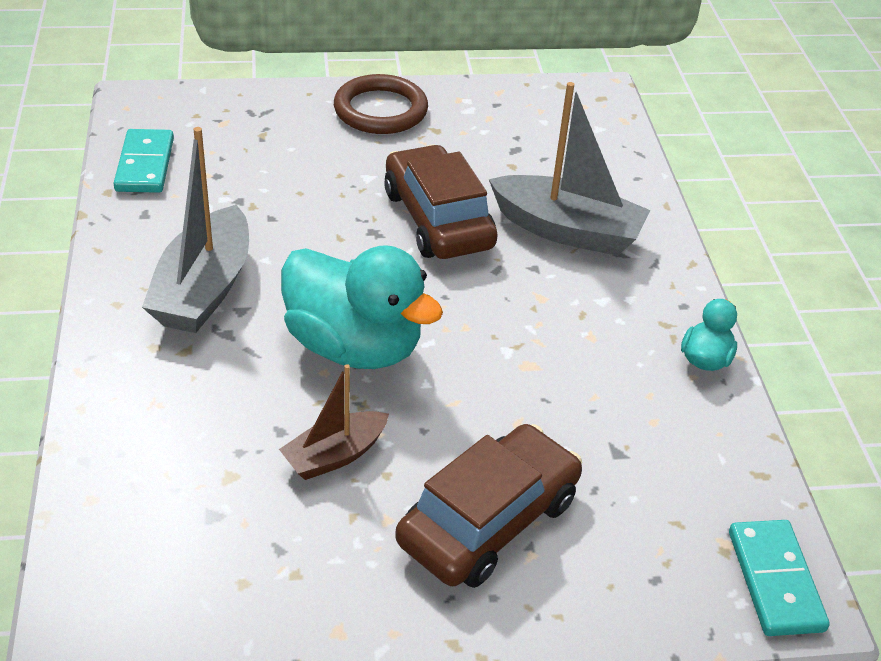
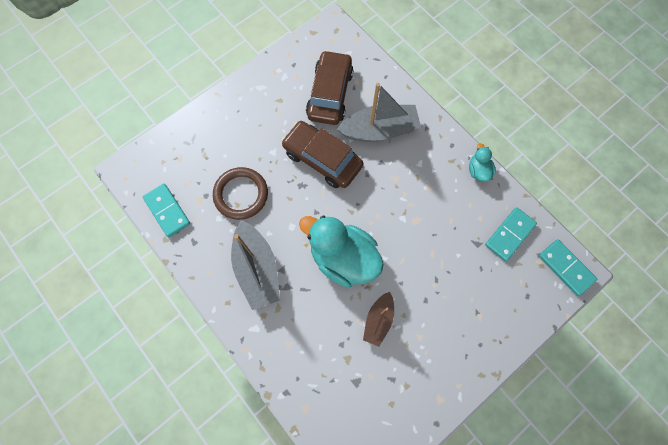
camera: 30 degrees left, 30 degrees up
(354, 346) = (343, 258): turquoise duck -> turquoise duck turned 150 degrees counterclockwise
(380, 110) = (245, 102): brown ring -> brown ring (241, 194)
(488, 521) = (455, 311): brown car -> brown car (330, 94)
(694, 472) = (509, 234): none -> turquoise domino

